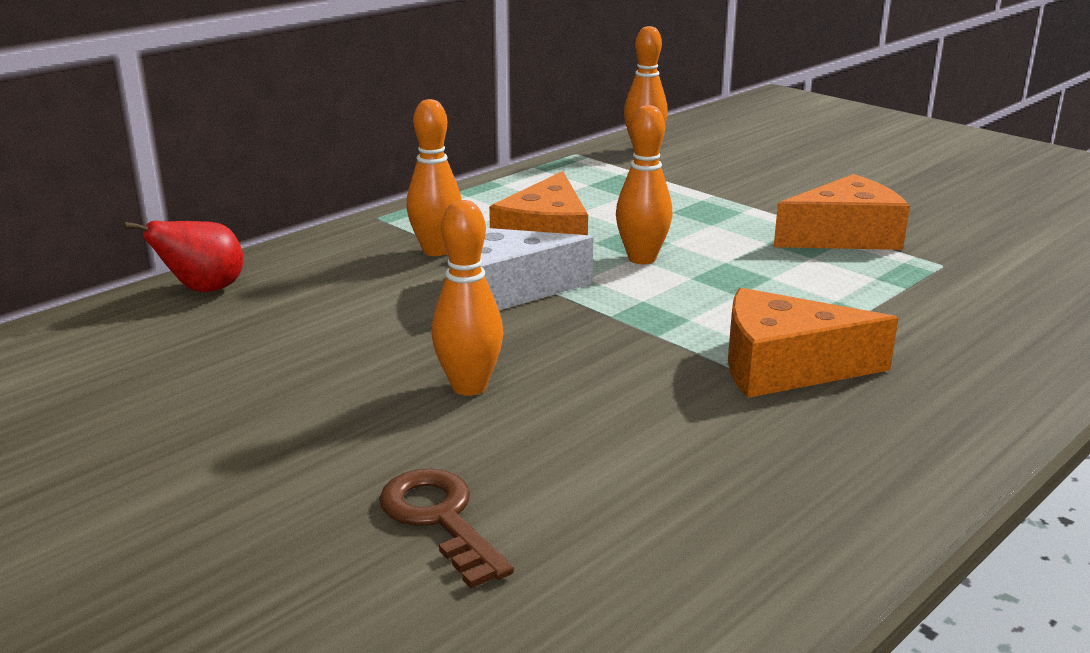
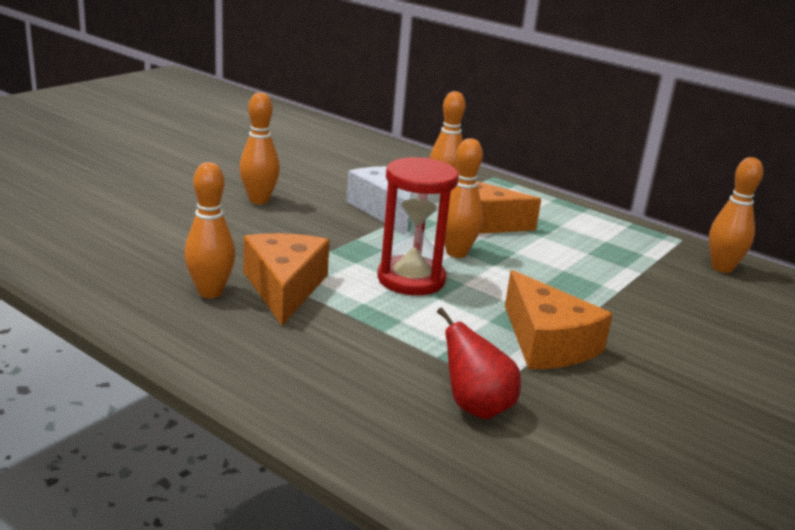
camera: 80 degrees right, 0 degrees up
(203, 290) = (368, 143): red pear -> red pear (475, 407)
(440, 519) = (133, 194): brown key -> none
(726, 289) = (411, 279): none -> red hourglass
(823, 421) = (210, 292): none -> orange bowling pin

